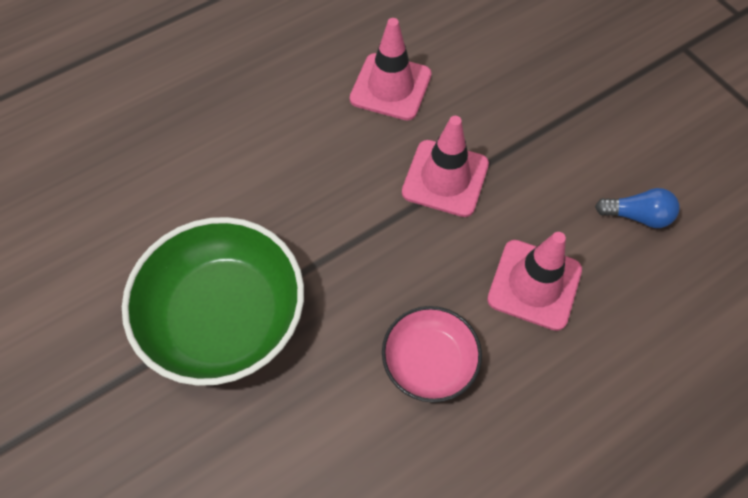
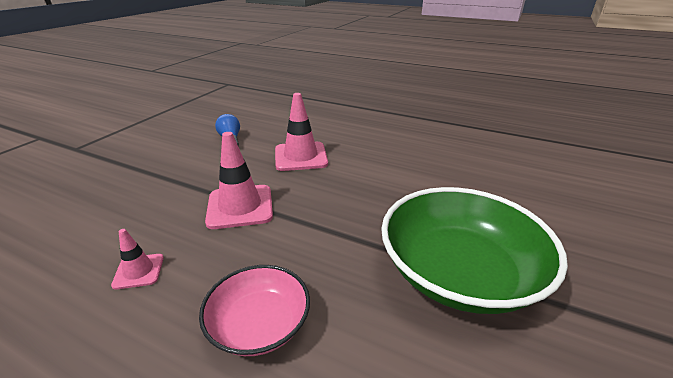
camera: 120 degrees left, 30 degrees down
(390, 87) = (139, 271): pink traffic cone -> pink traffic cone, size x0.53
(429, 361) = (381, 174): pink bowl -> pink bowl (259, 324)

